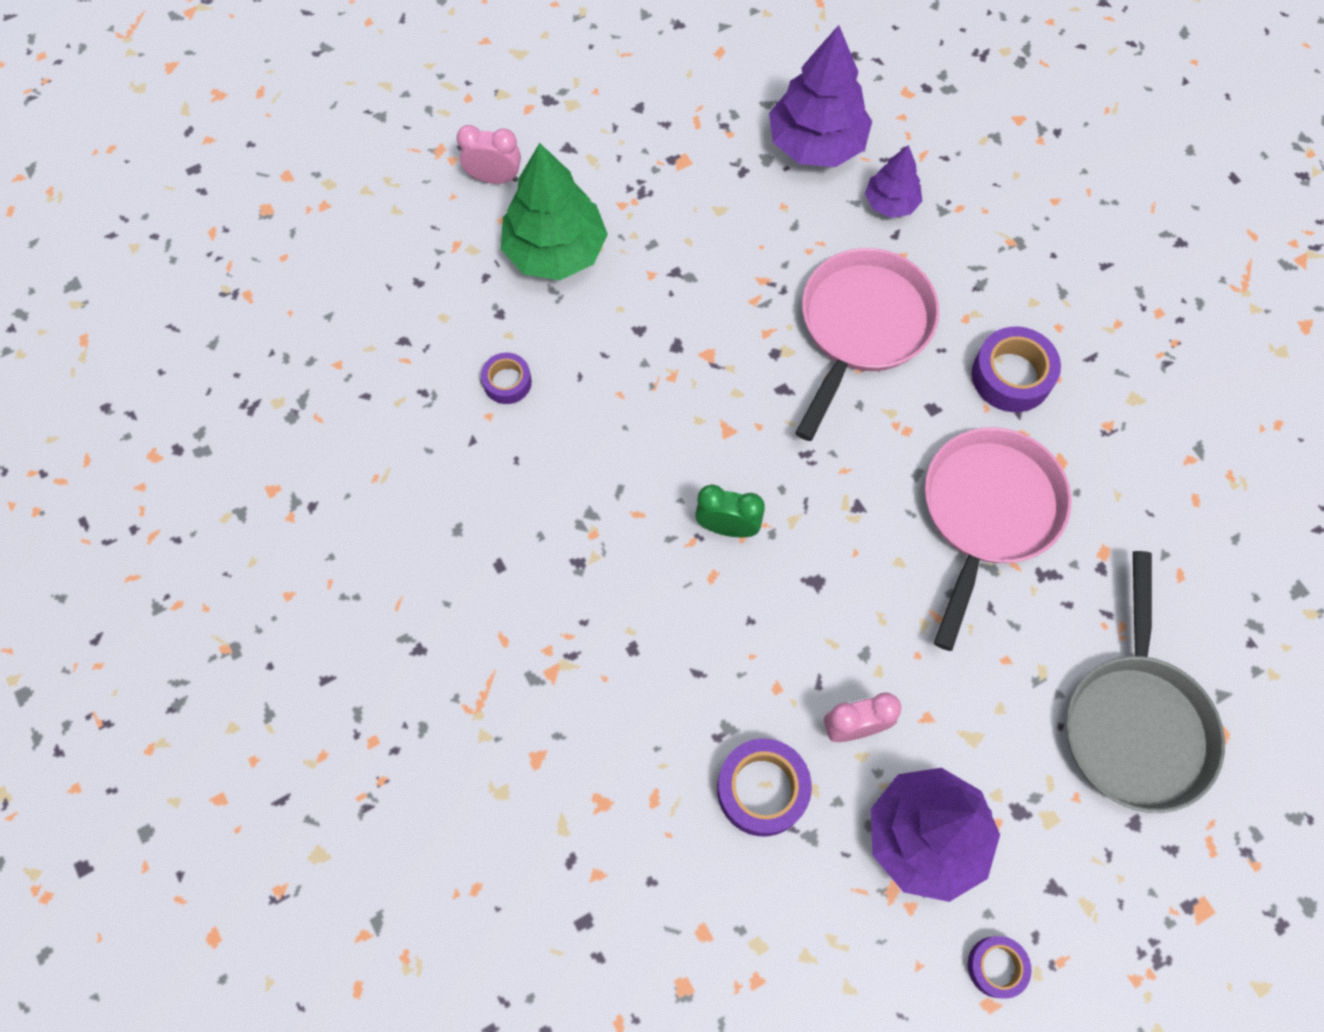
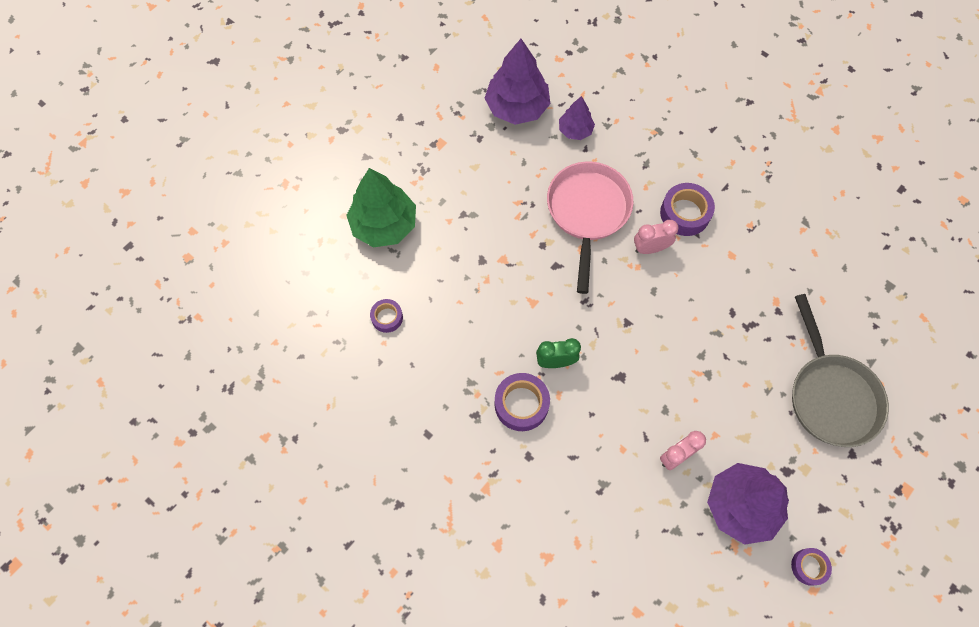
camera: 20 degrees left, 0 degrees up
(494, 178) = (327, 190): pink clock -> pink clock (650, 248)
(762, 789) = (638, 513): purple tape -> purple tape (521, 404)
(987, 513) = (702, 301): pink pan -> none

